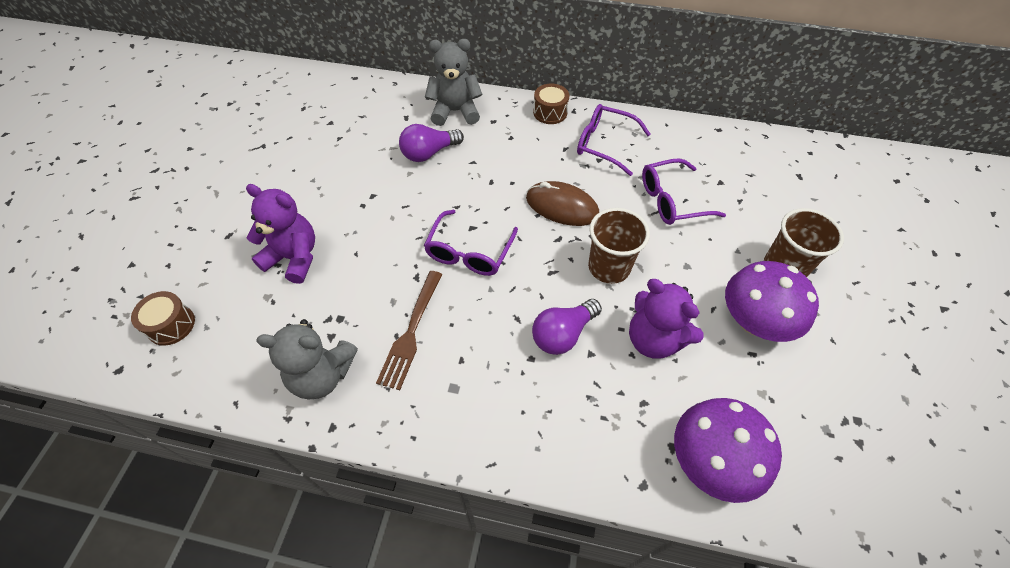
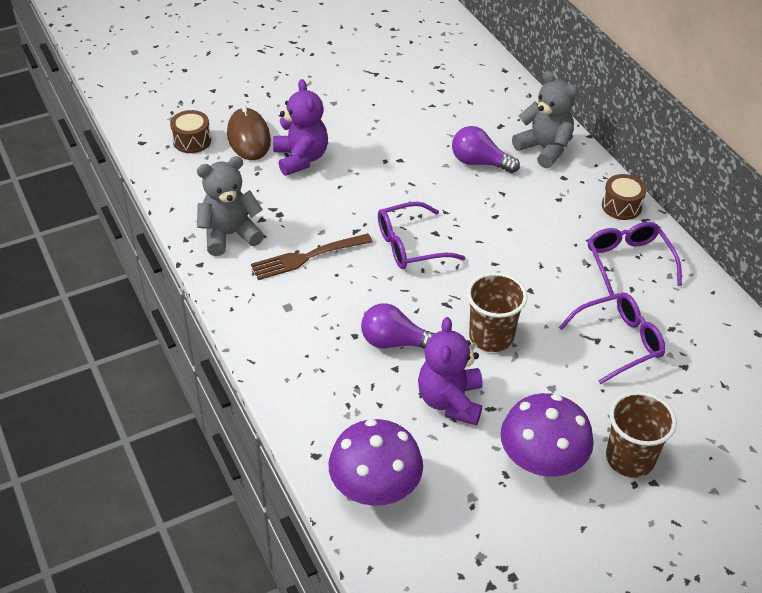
camera: 50 degrees right, 10 degrees down
(322, 375) = (230, 235): grey teddy bear -> grey teddy bear turned 105 degrees clockwise
(562, 207) = (520, 273): brown mouse -> brown mouse (248, 137)
(673, 200) = (618, 342): purple glasses -> purple glasses turned 120 degrees clockwise

